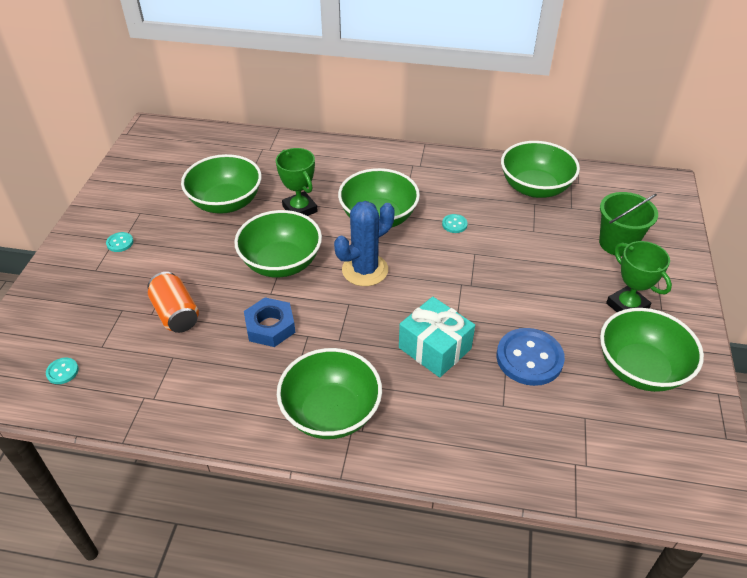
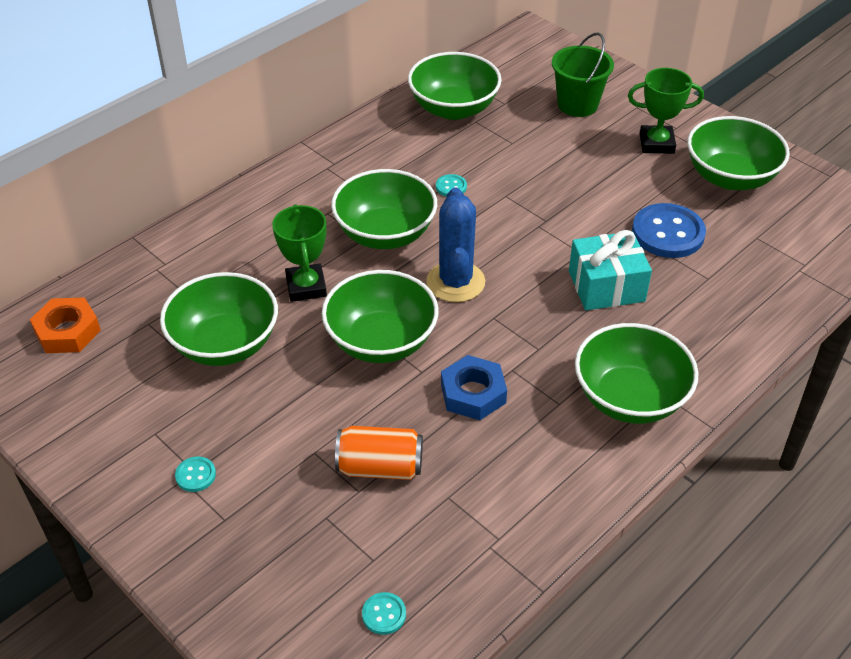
camera: 55 degrees left, 0 degrees up
(189, 145) = (67, 331): none -> orange nut
(300, 209) = (306, 287): green trophy -> green trophy turned 75 degrees clockwise

